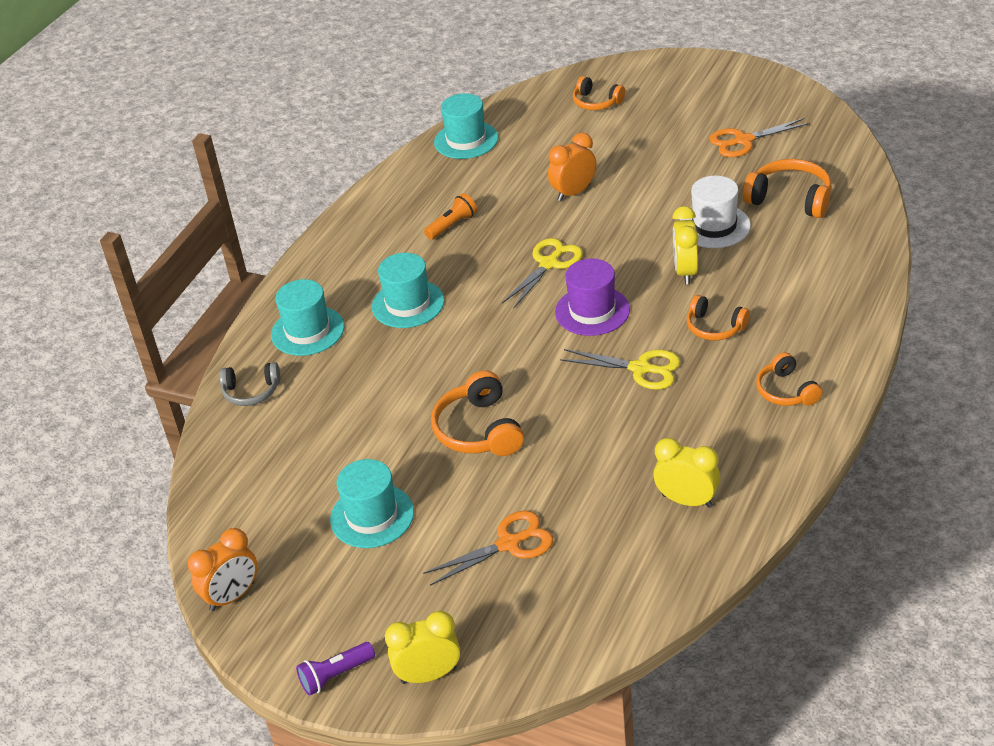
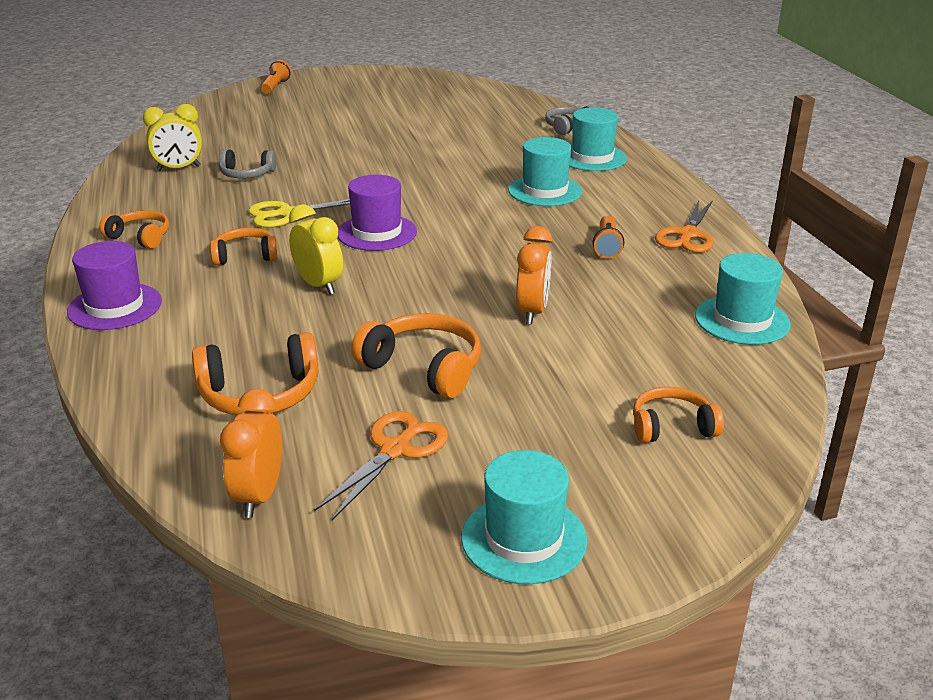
camera: 135 degrees right, 10 degrees down
(232, 596) = (425, 77): orange clock -> orange clock (259, 496)
(335, 675) = (327, 75): purple flashlight -> none
(372, 516) = (391, 112): turquoise hat -> turquoise hat (524, 539)
(429, 675) = (275, 86): yellow clock -> orange flashlight
(478, 430) = (376, 155): orange headphones -> orange headphones (424, 368)
(509, 544) = (286, 126): orange scissors -> orange scissors (687, 235)
(549, 264) = (465, 249): yellow scissors -> none
(628, 454) = (247, 174): none -> grey headphones
(714, 226) = (329, 334): white hat -> none
(845, 311) = (115, 306): none -> purple hat

